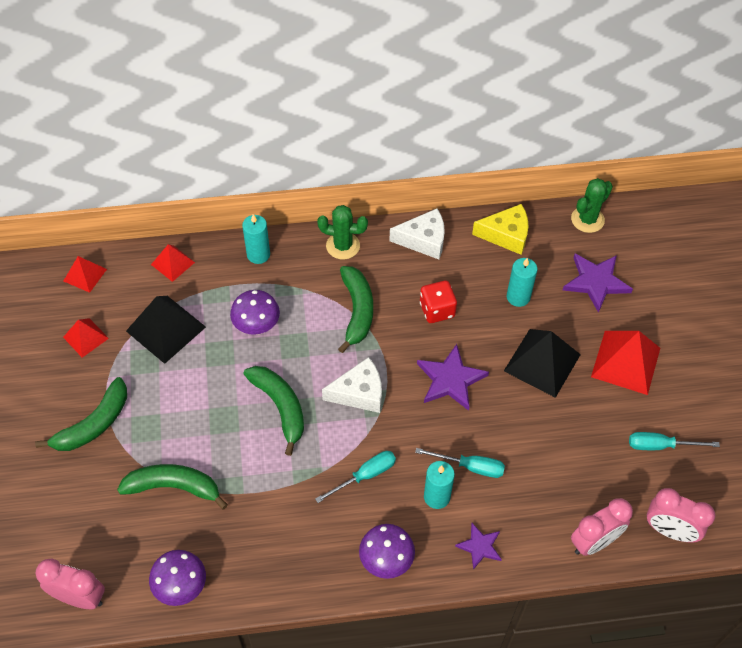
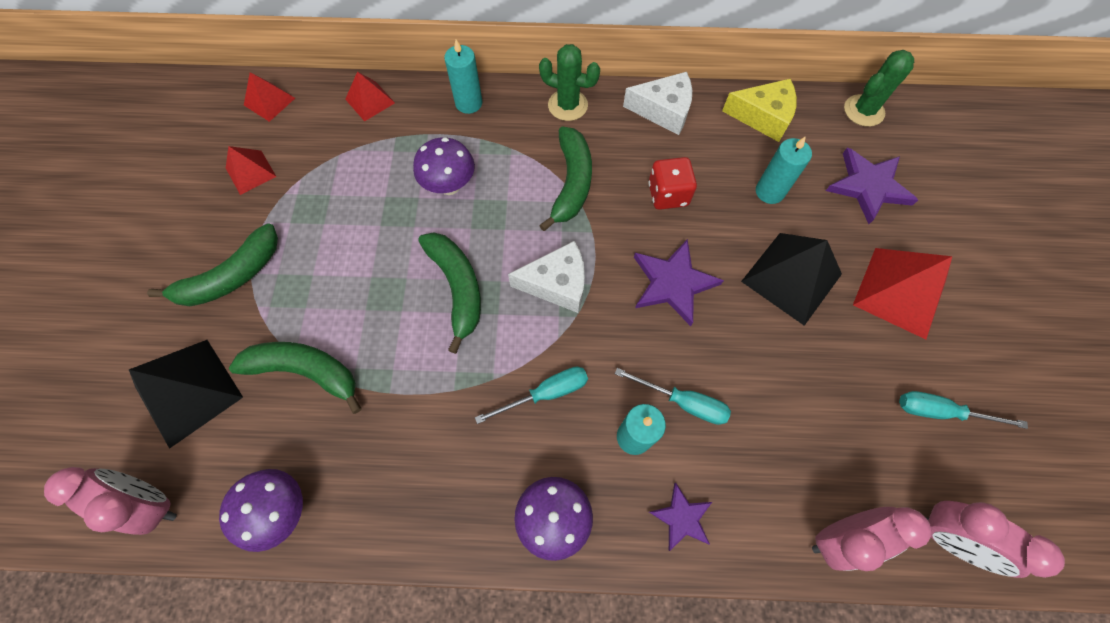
camera: 10 degrees right, 10 degrees up
(166, 329) = (344, 174): black pyramid -> black pyramid (189, 392)

